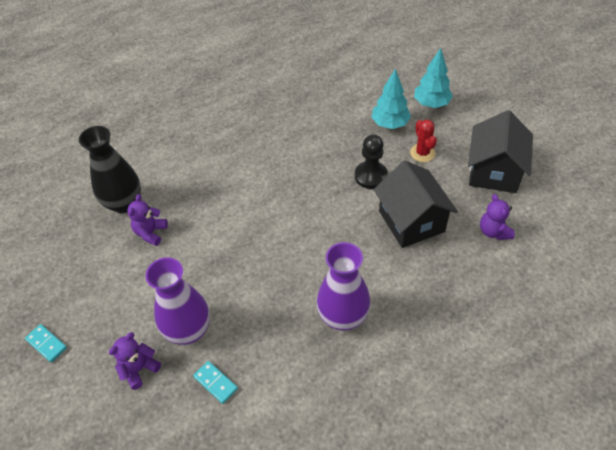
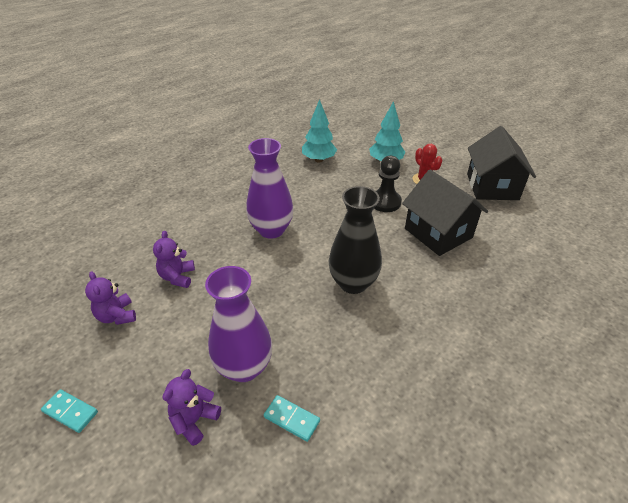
camera: 15 degrees left, 10 degrees down
(124, 203) = (142, 254): black vase -> black vase (353, 283)
(343, 317) = (408, 326): purple vase -> purple vase (271, 230)
(431, 104) = (415, 144): turquoise tree -> turquoise tree (319, 160)
(493, 231) = (516, 232): purple teddy bear -> purple teddy bear (117, 316)

